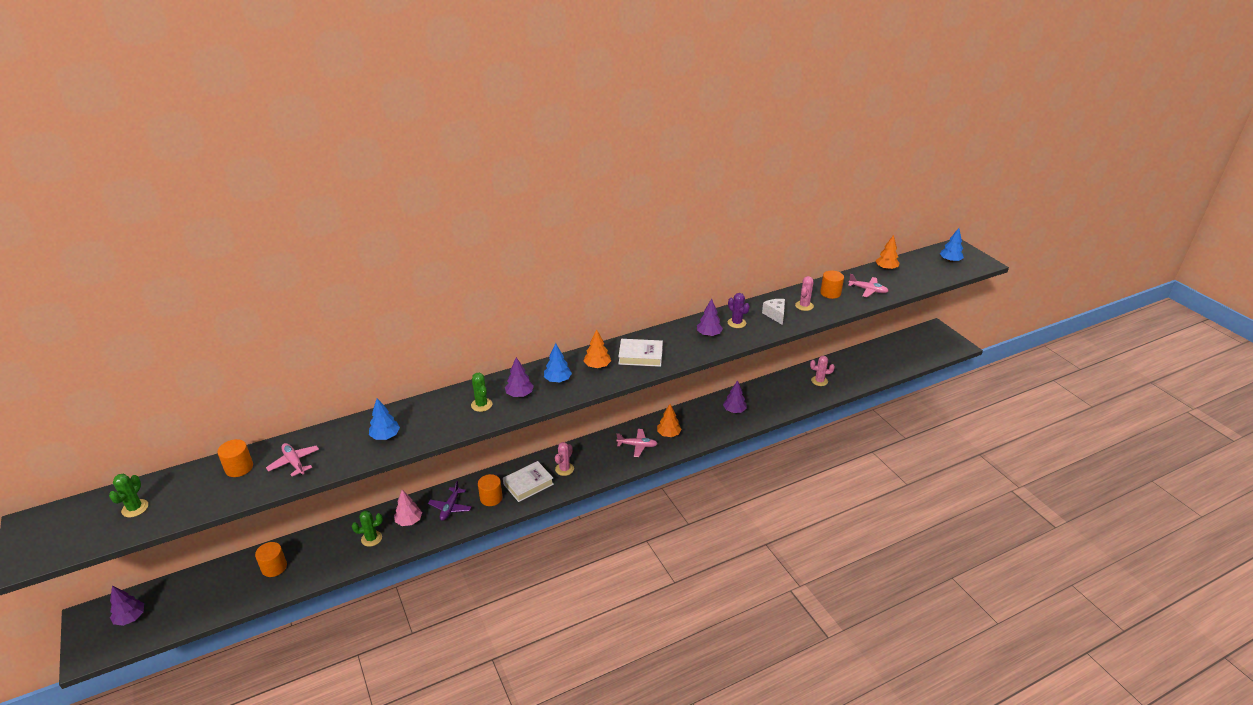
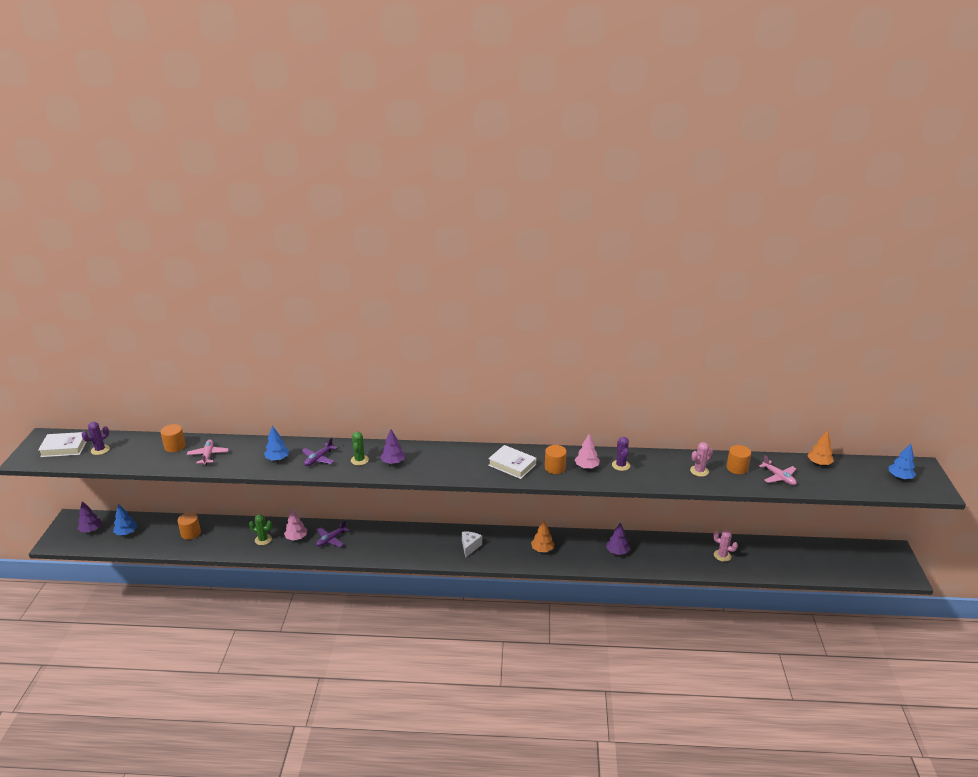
camera: 30 degrees right, 5 degrees down
(135, 508) = (100, 450): green cactus -> purple cactus
(434, 419) = (318, 459): none -> purple plane
(491, 498) = (364, 544): orange cylinder -> orange cylinder (555, 468)
(528, 484) = (399, 545): white book -> white book (64, 447)
(557, 380) = (430, 461): blue tree -> blue tree (126, 533)
(564, 469) = (435, 544): pink cactus -> none
(597, 366) = (470, 461): orange tree -> none
(637, 445) = (508, 548): pink plane -> none
(709, 334) = (586, 467): purple tree -> pink tree
(775, 315) = (663, 470): white cheese -> white cheese (470, 547)

